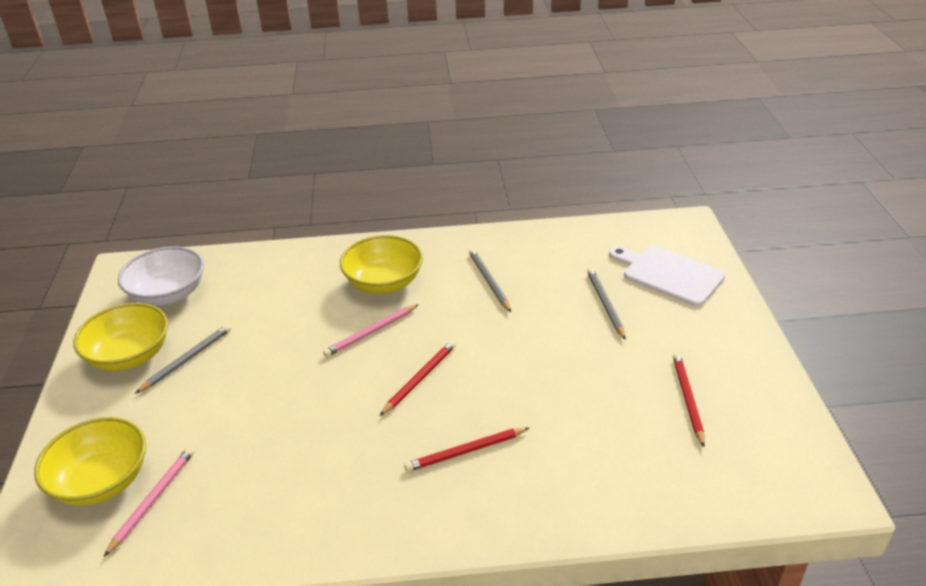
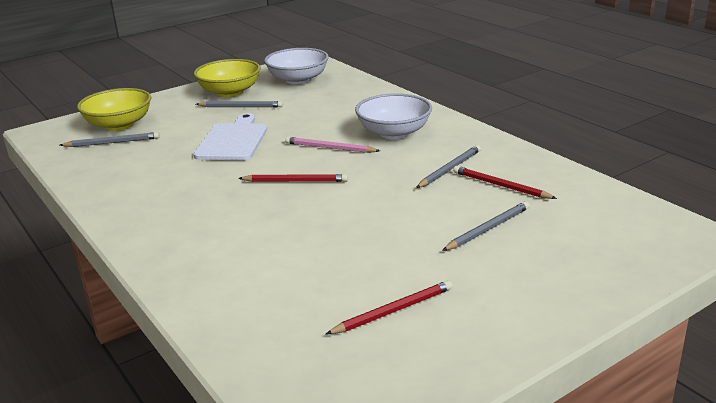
camera: 60 degrees right, 10 degrees down
(153, 500) = (112, 142): pink pencil -> grey pencil
(383, 282) = (394, 133): yellow bowl -> white bowl
(465, 451) = (230, 223): red pencil -> red pencil (500, 186)
(669, 274) = (586, 249): white cutting board -> white cutting board (233, 140)

